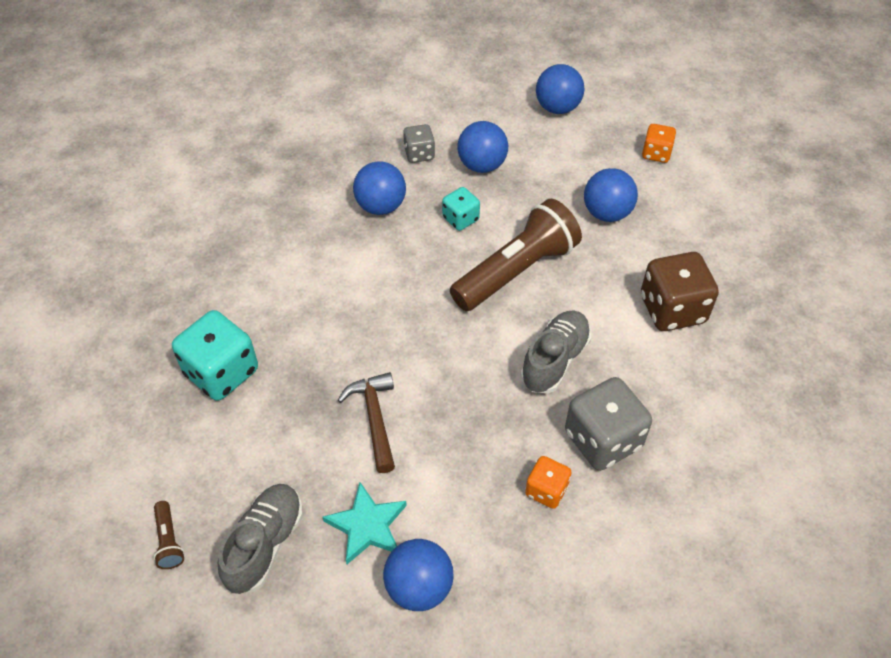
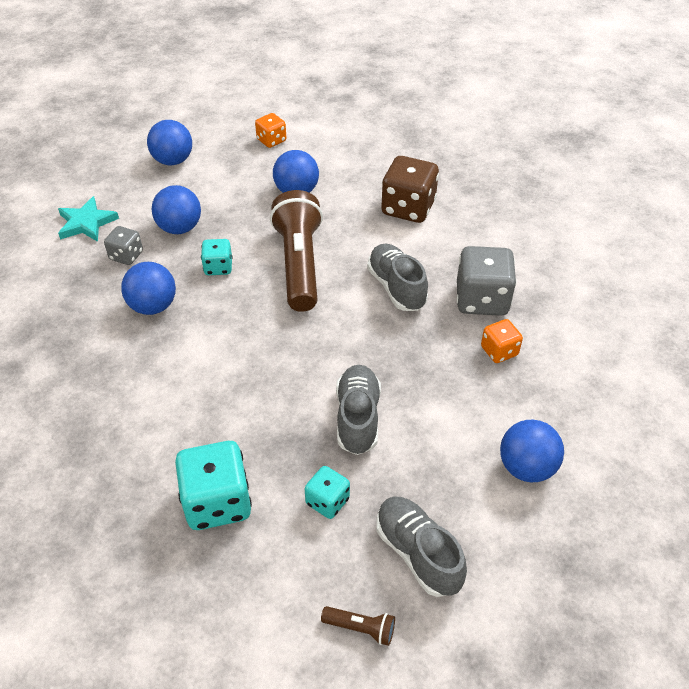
camera: 55 degrees left, 5 degrees down
(272, 447) = (327, 501): none -> turquoise dice
(367, 526) = (451, 473): turquoise star -> turquoise star (86, 223)
(374, 419) = (357, 418): brown hammer -> grey shoe

